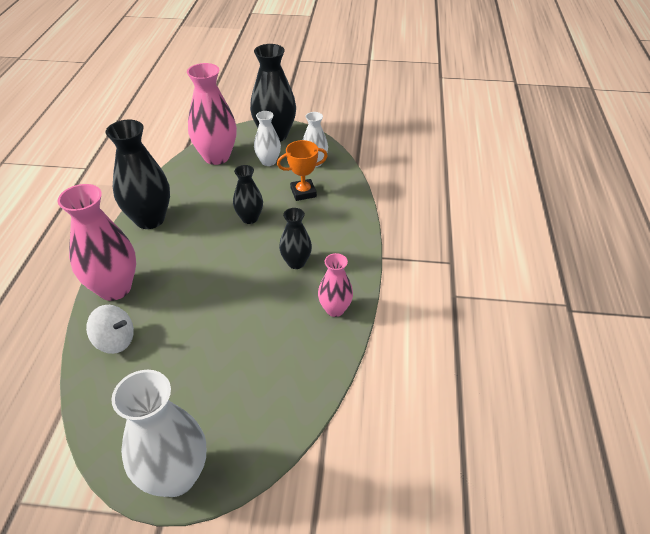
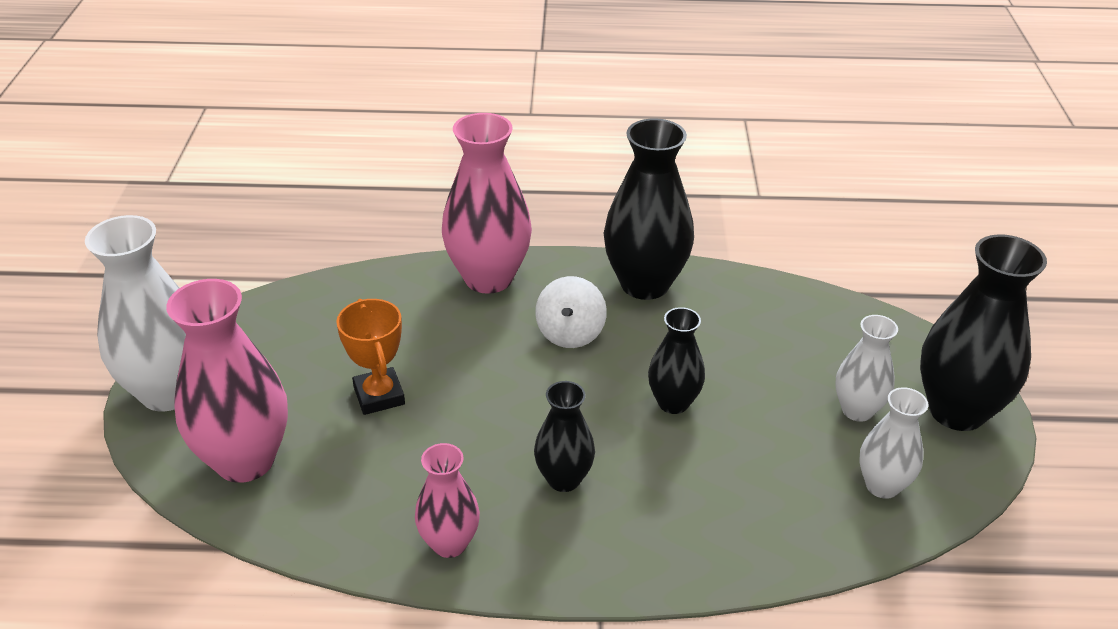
camera: 85 degrees right, 5 degrees down
(115, 341) = (390, 298): white spinning top -> white spinning top (570, 333)
(216, 157) = (843, 335): pink vase -> pink vase (245, 460)
(303, 192) = (772, 474): orange trophy -> orange trophy (379, 396)

